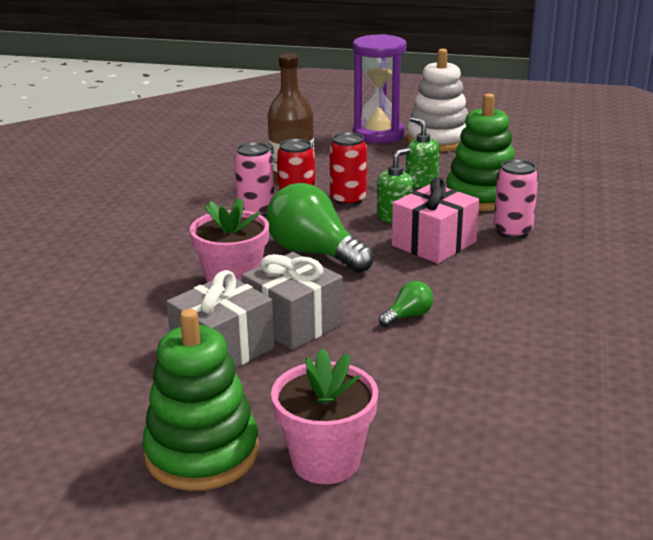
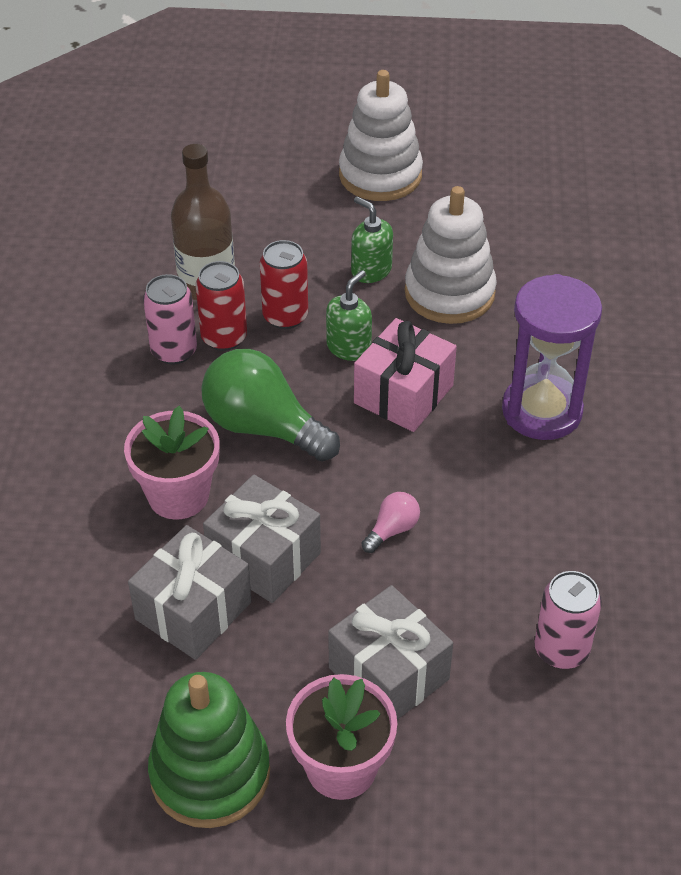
camera: 10 degrees left, 20 degrees up
(378, 134) = (299, 168): purple hourglass -> purple hourglass (542, 411)
(385, 402) = (388, 673): none -> grey gift
(408, 316) = (392, 530): green light bulb -> pink light bulb
(481, 196) = (449, 293): green stacking toy -> white stacking toy
(512, 231) = (493, 361): pink can -> pink can (561, 650)

